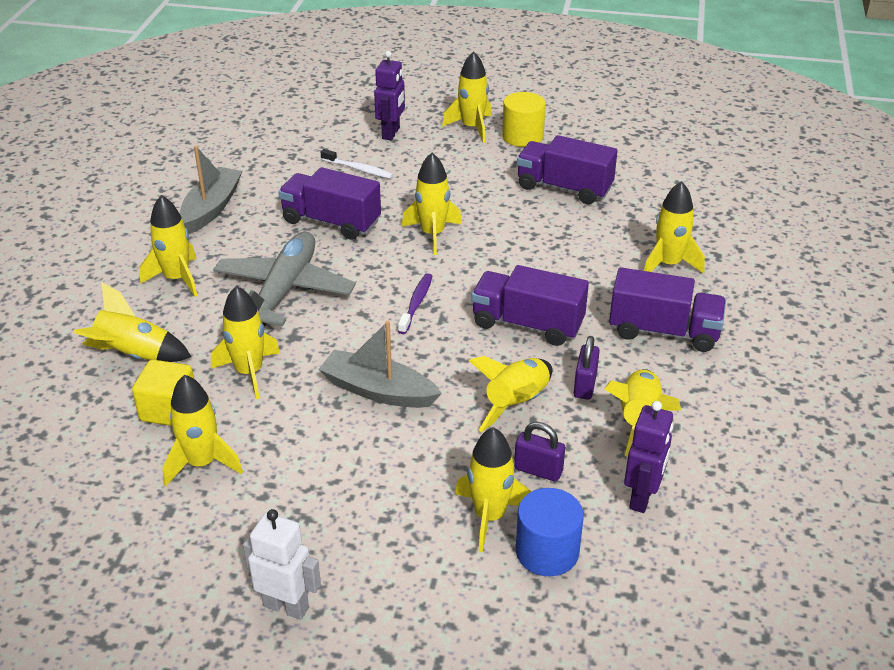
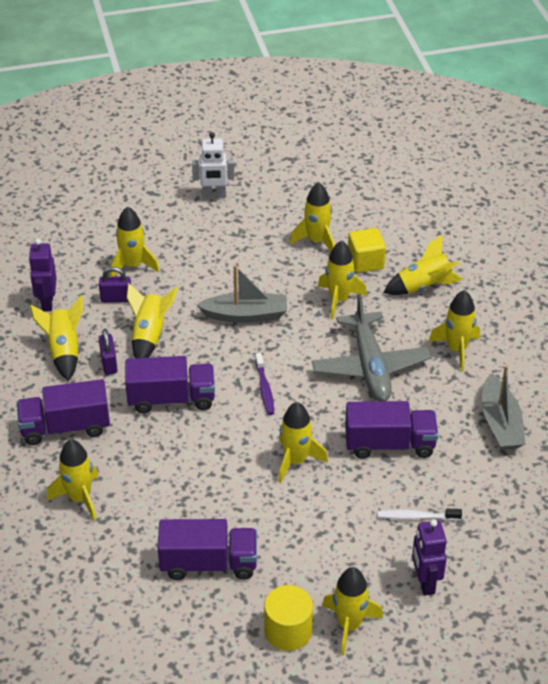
camera: 155 degrees right, 5 degrees up
(547, 551) = (92, 258): blue cylinder -> none

